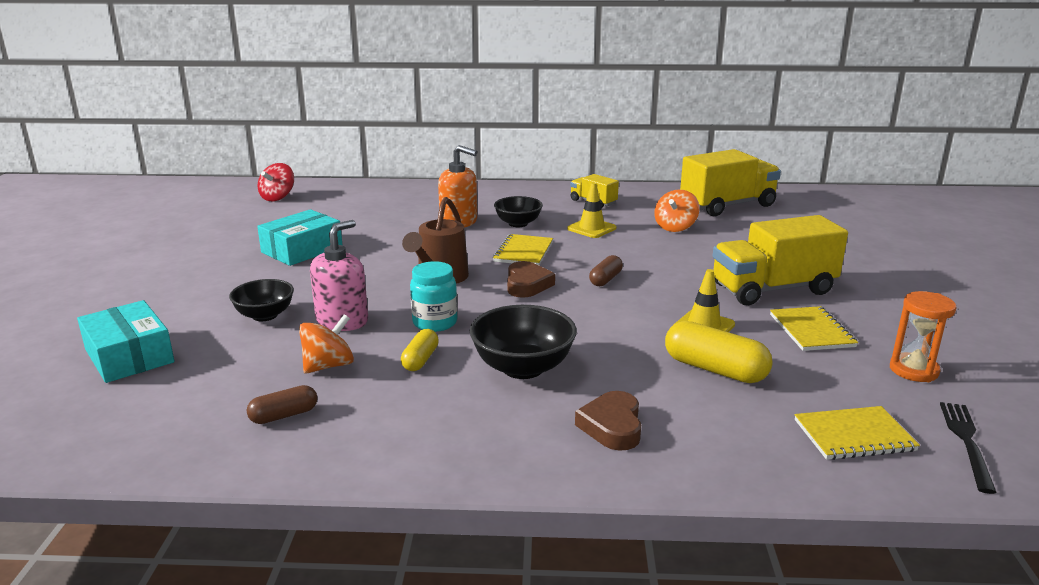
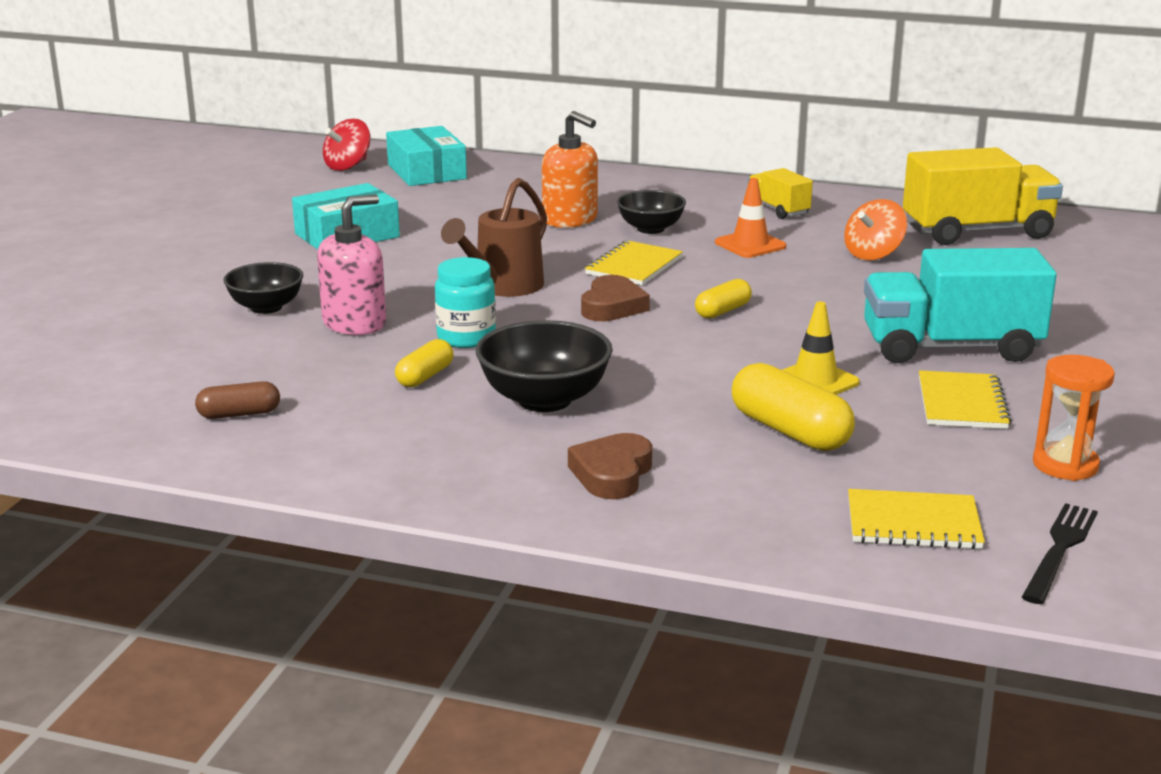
camera: 15 degrees right, 0 degrees up
(129, 356) = (96, 333): turquoise box -> turquoise box (427, 172)
(328, 366) = (314, 370): orange spinning top -> none
(591, 228) = (750, 245): yellow traffic cone -> orange traffic cone
(605, 279) = (722, 311): brown capsule -> yellow capsule
(773, 289) = (950, 348): yellow truck -> turquoise truck

